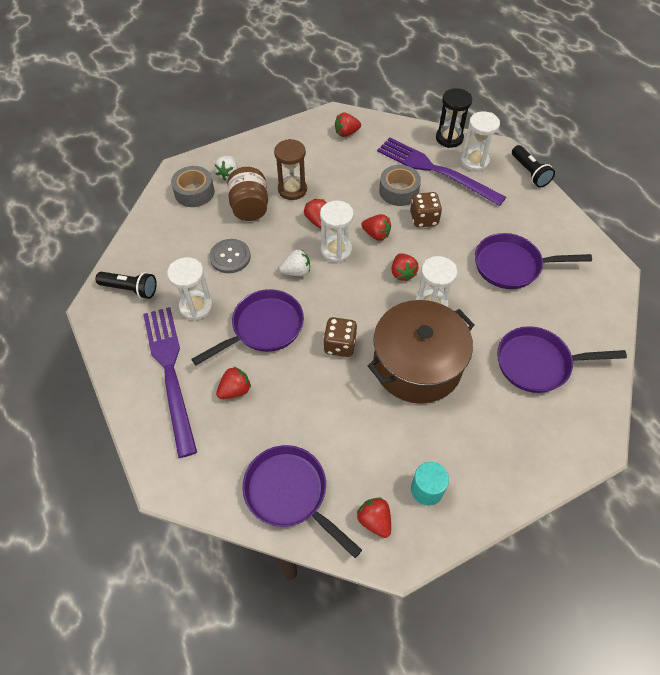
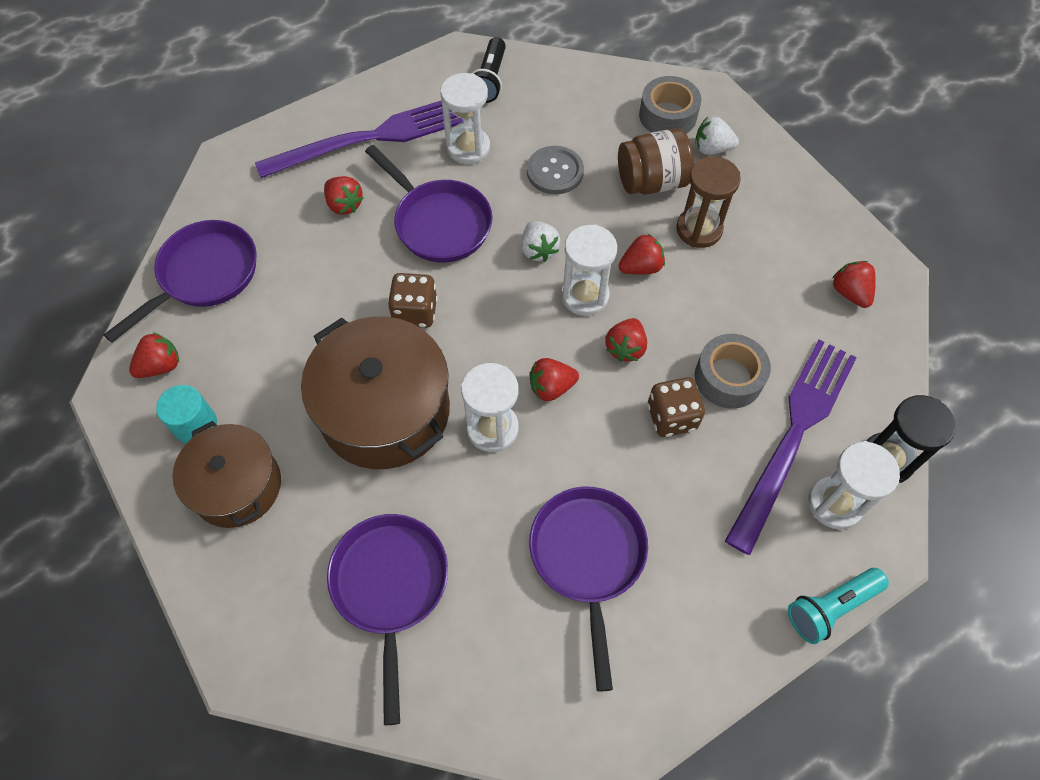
camera: 85 degrees right, 5 degrees up
(475, 457) = (237, 486): none -> brown pot
(529, 172) = (831, 607): black flashlight -> turquoise flashlight

